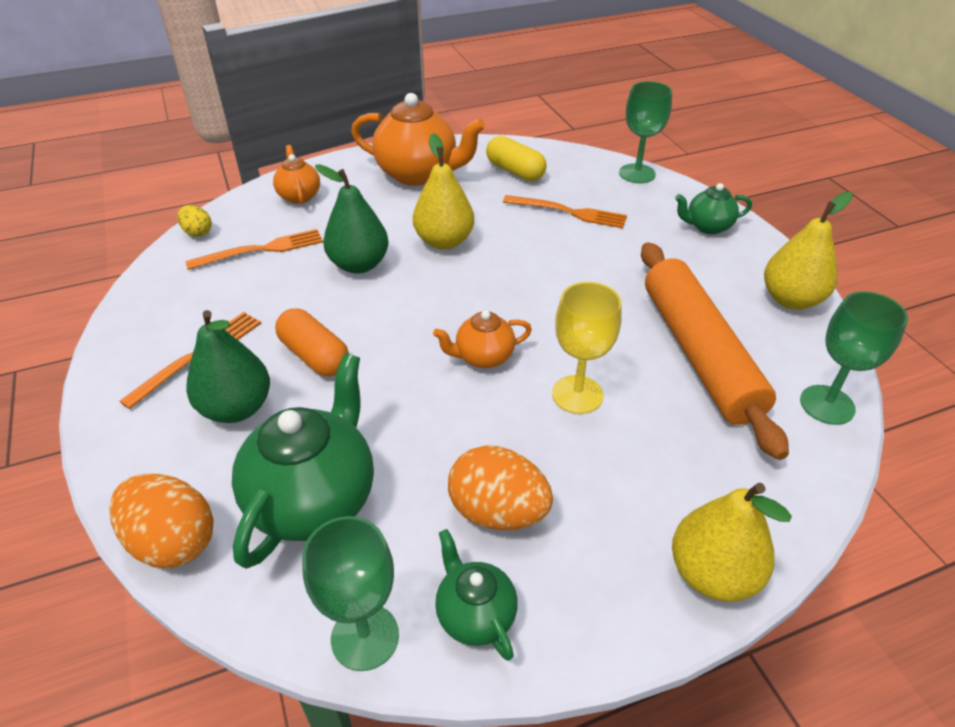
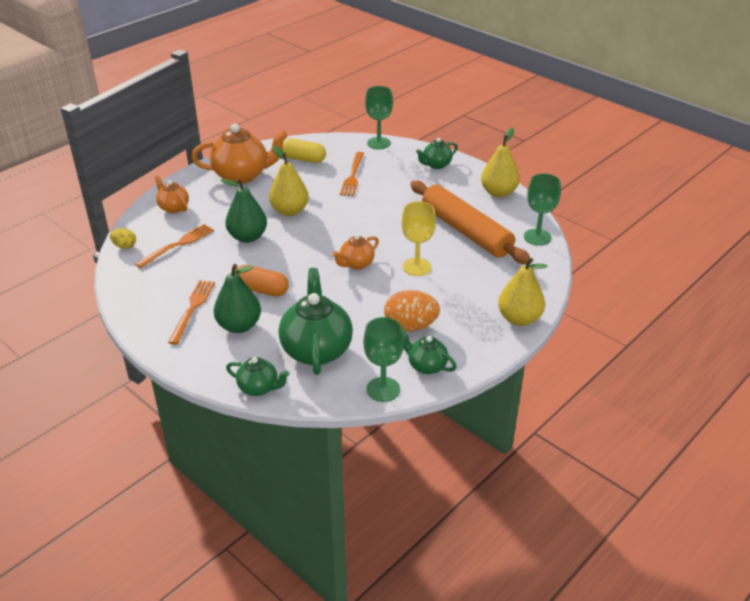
camera: 25 degrees left, 5 degrees down
(173, 541) = (259, 388): orange egg -> green teapot
(569, 212) = (353, 176): orange fork -> orange fork turned 105 degrees clockwise

